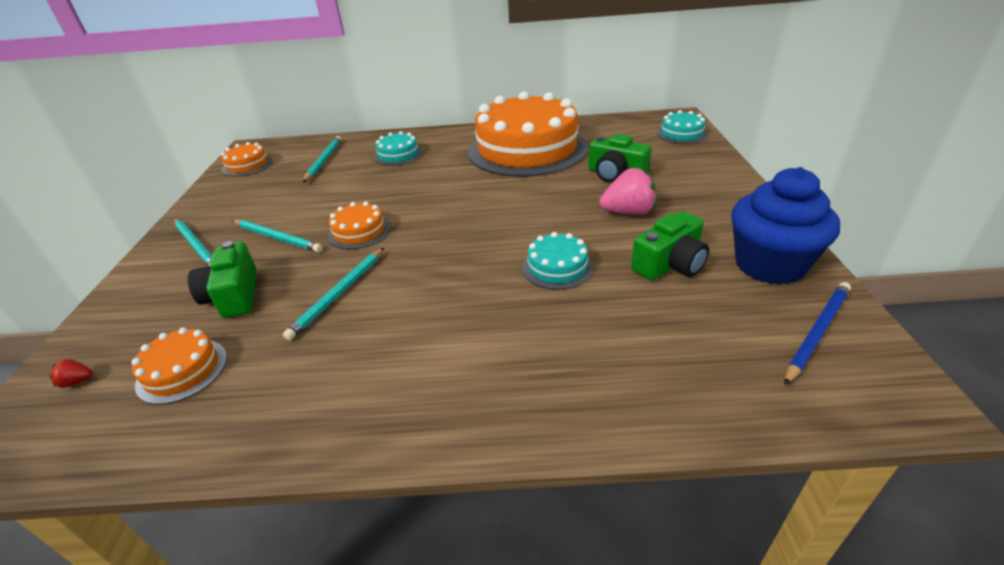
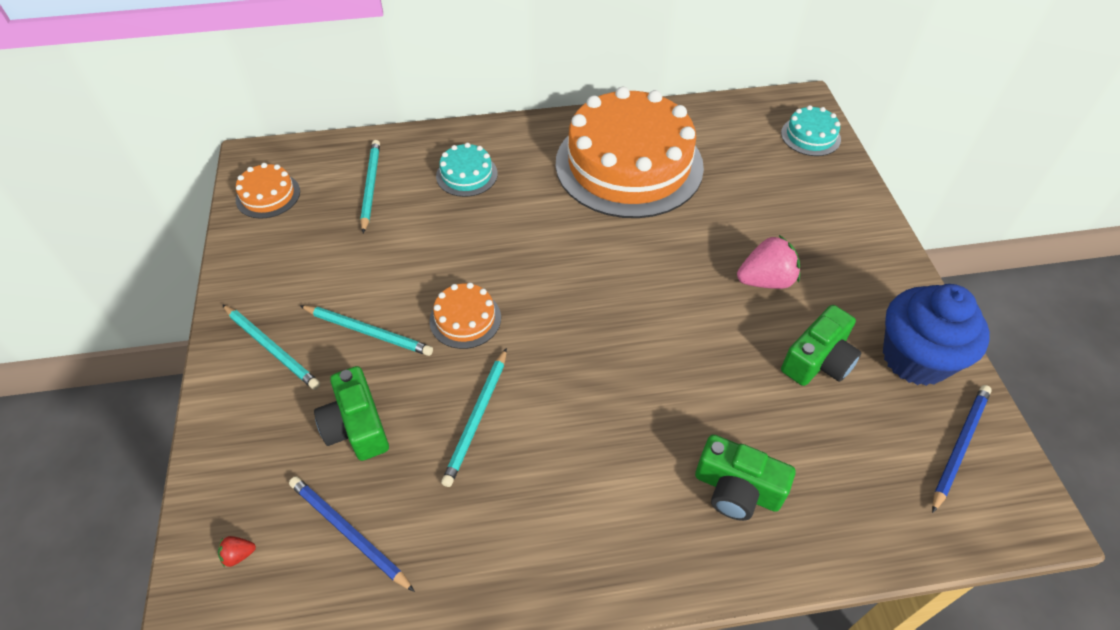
camera: 10 degrees left, 15 degrees up
(182, 370) = (348, 533): orange cake -> blue pencil
(557, 267) = (703, 369): turquoise cake -> none
(615, 174) = (743, 213): green camera -> green camera (737, 489)

